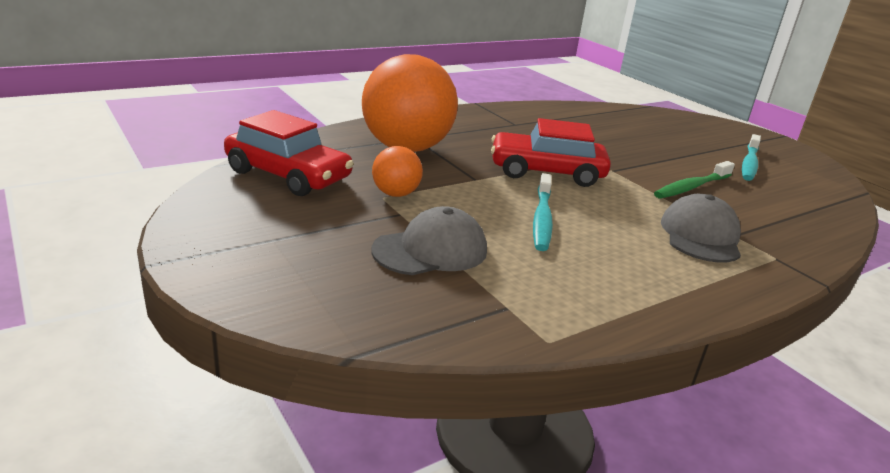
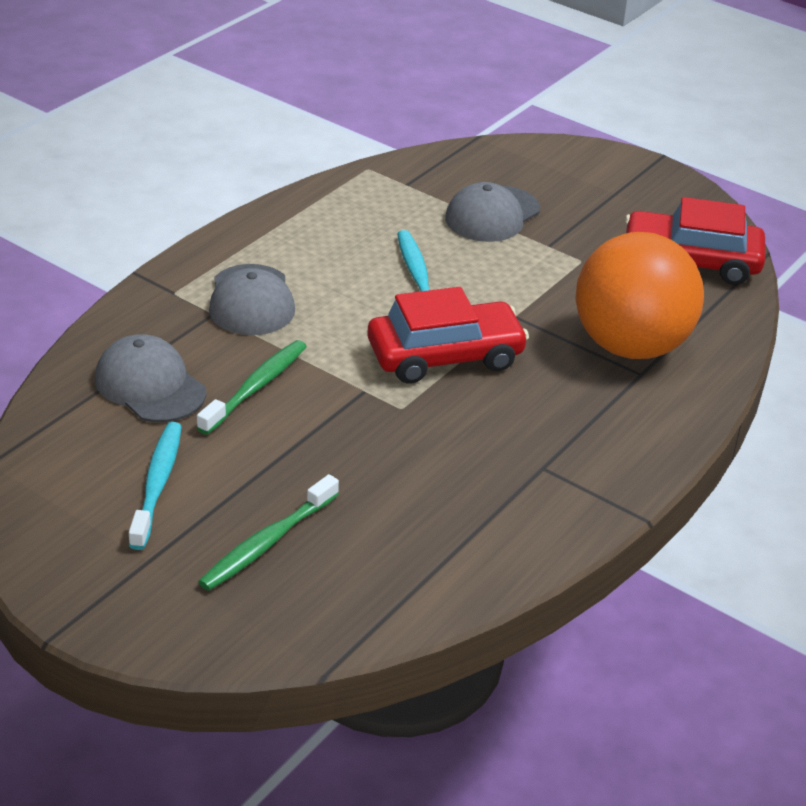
camera: 160 degrees right, 10 degrees up
(395, 194) = (573, 267): orange ball -> none
(680, 135) = (267, 542): none -> green toothbrush
(772, 204) = (150, 385): none -> grey cap

